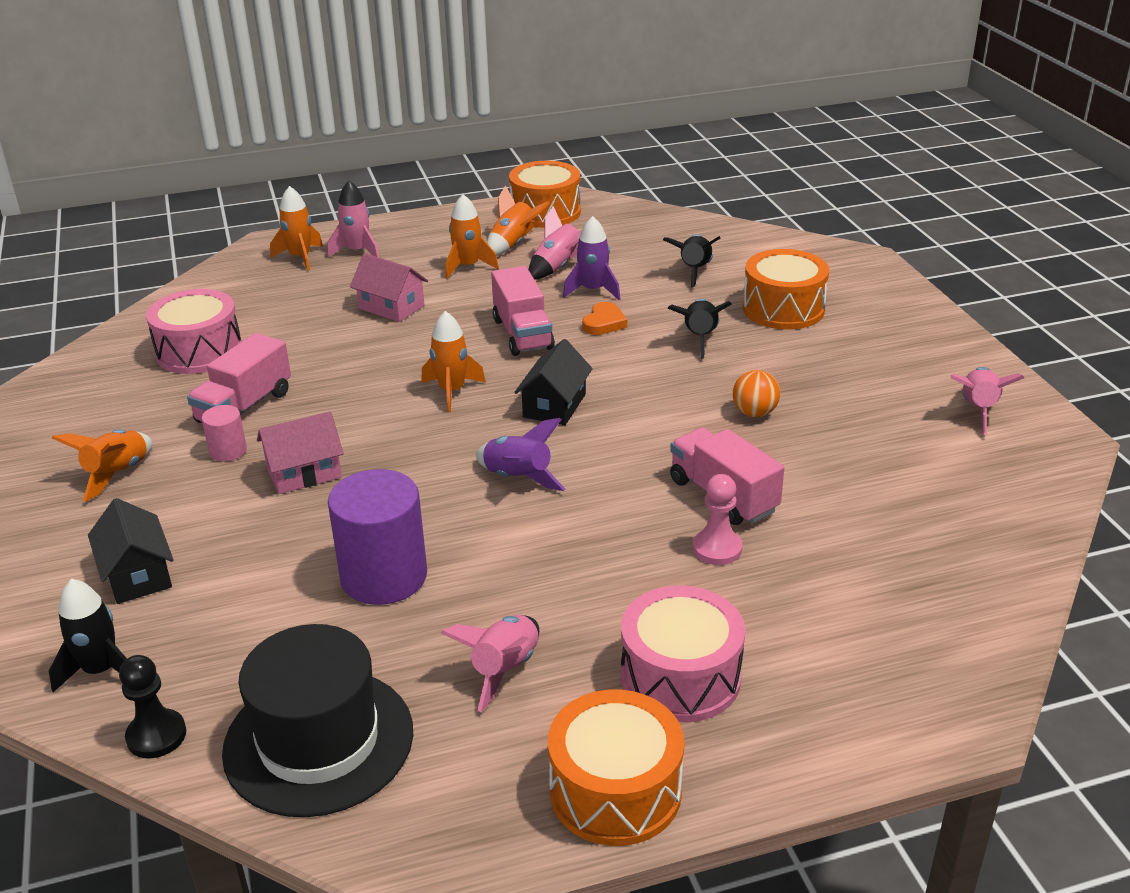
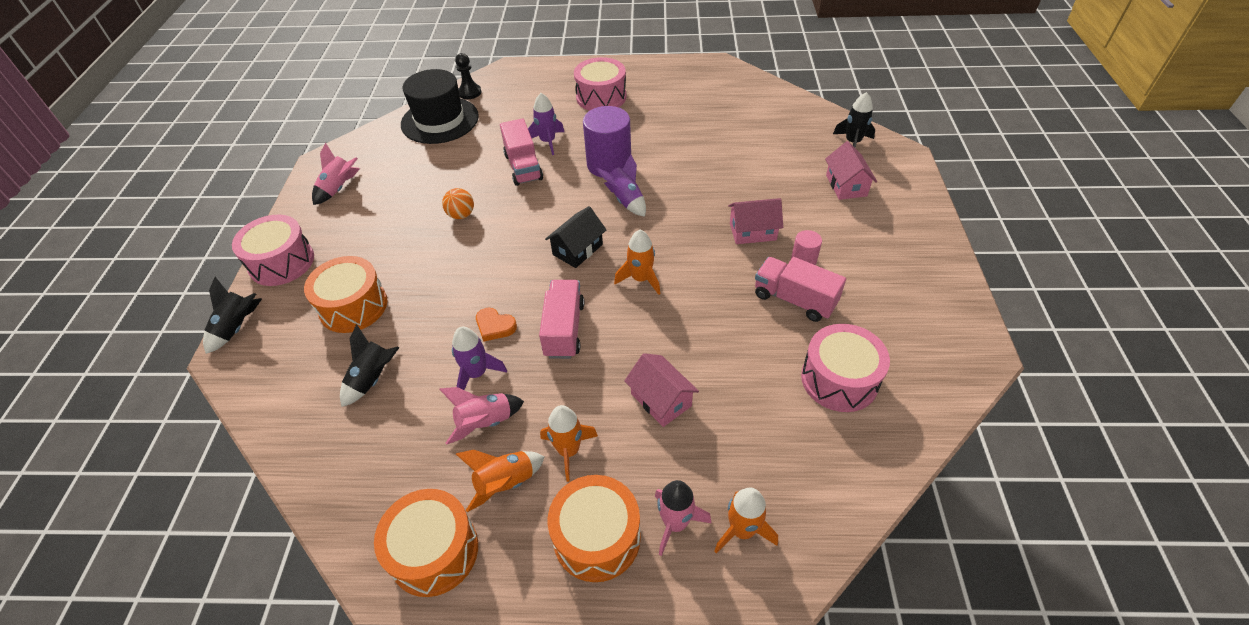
camera: 160 degrees left, 15 degrees up
(117, 474) = (877, 257): orange rocket -> none
(138, 574) = (846, 185): black house -> pink house
(156, 736) = (821, 114): black pawn -> black pawn (470, 92)
(244, 407) = (794, 300): pink truck -> pink truck turned 105 degrees counterclockwise
(319, 741) = (753, 101): black hat -> black hat (440, 120)
(384, 576) = (715, 159): purple cylinder -> purple cylinder (609, 164)
(504, 669) = (671, 112): pink rocket -> none
(604, 323) = (495, 326): orange heart -> orange heart turned 105 degrees counterclockwise
(615, 791) = (646, 70): orange drum -> orange drum (597, 537)
(699, 338) = (439, 290): black rocket -> black rocket (238, 328)
(717, 548) = (548, 142): pink pawn -> purple rocket
(925, 325) = (281, 262): none -> pink drum

